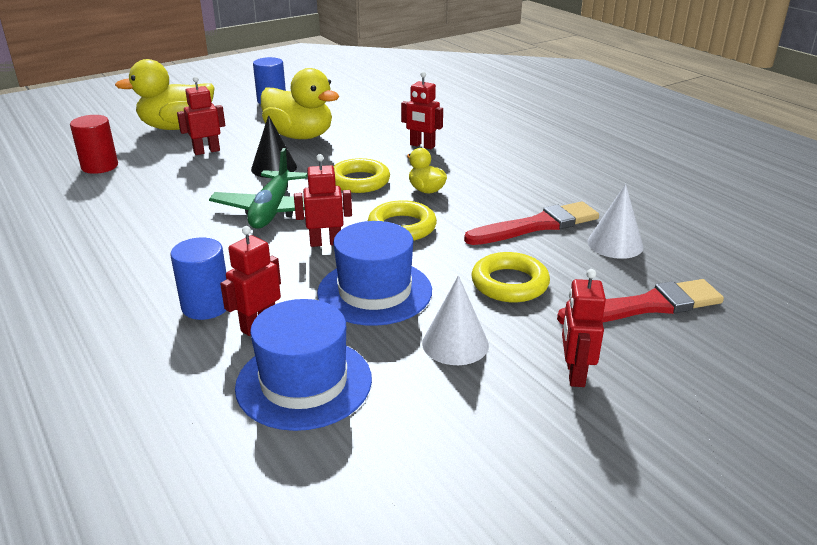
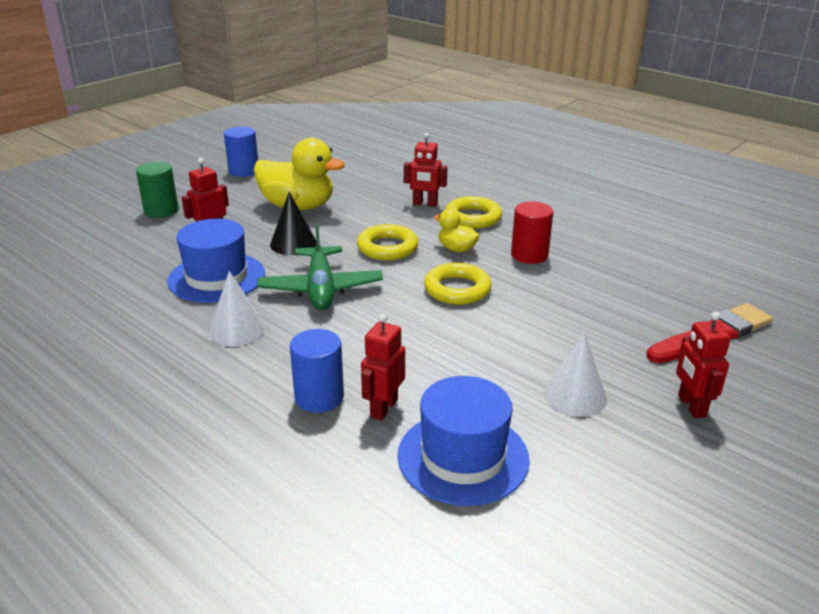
camera: 15 degrees left, 0 degrees up
(100, 166) = (104, 263): red cylinder -> red cylinder (529, 255)
(177, 127) = (161, 211): yellow duck -> green cylinder
(325, 243) = (395, 315): red robot -> none
(374, 291) = (472, 357): blue hat -> blue hat (217, 277)
(509, 283) = (587, 331): yellow ring -> yellow ring (473, 218)
(537, 225) = (577, 271): red brush -> none
(615, 244) = (654, 280): white cone -> white cone (237, 330)

